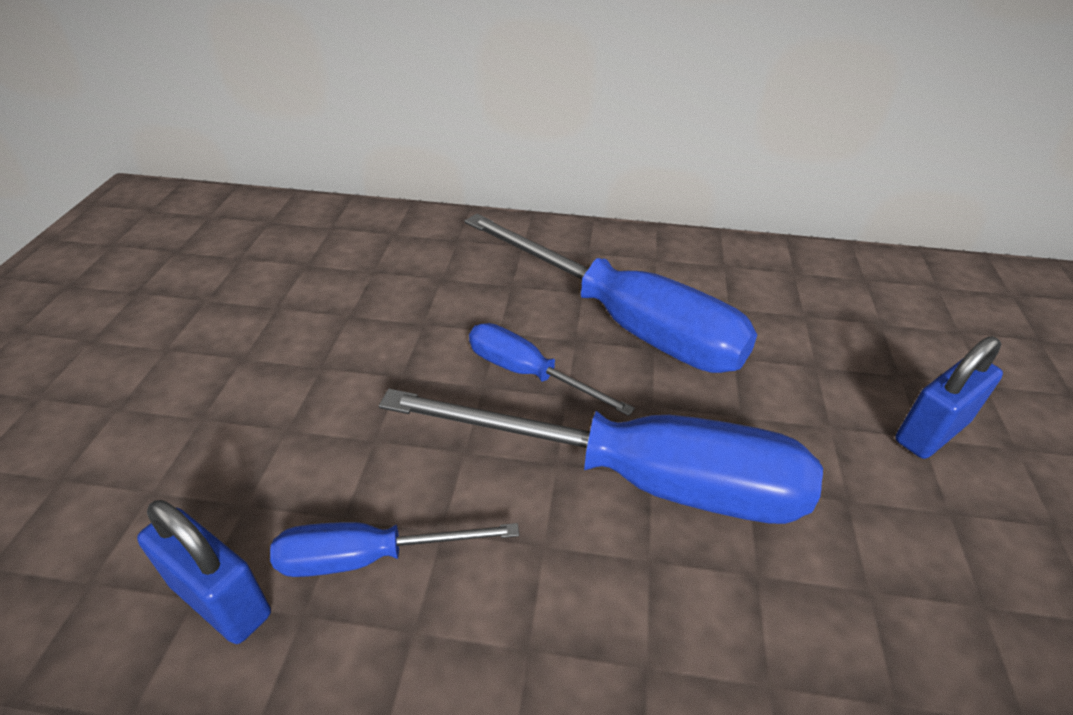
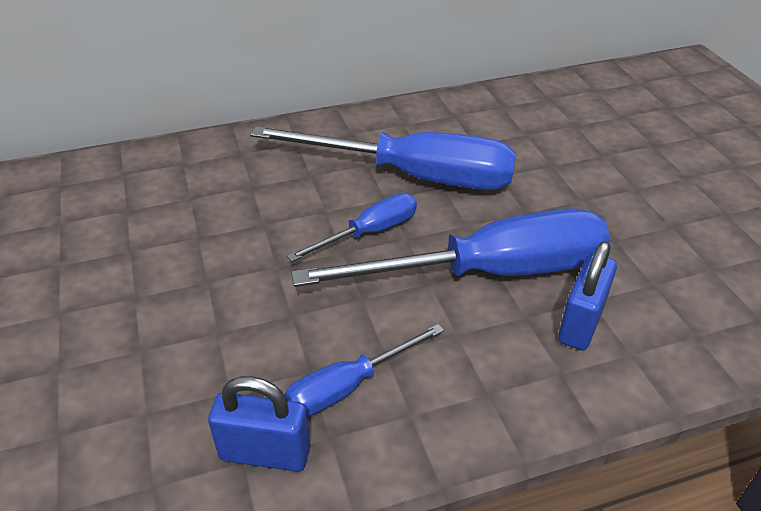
camera: 25 degrees left, 0 degrees up
(528, 373) = (369, 233): blue screwdriver -> blue screwdriver turned 135 degrees clockwise
(931, 432) = (639, 183): blue padlock -> blue padlock (581, 323)

